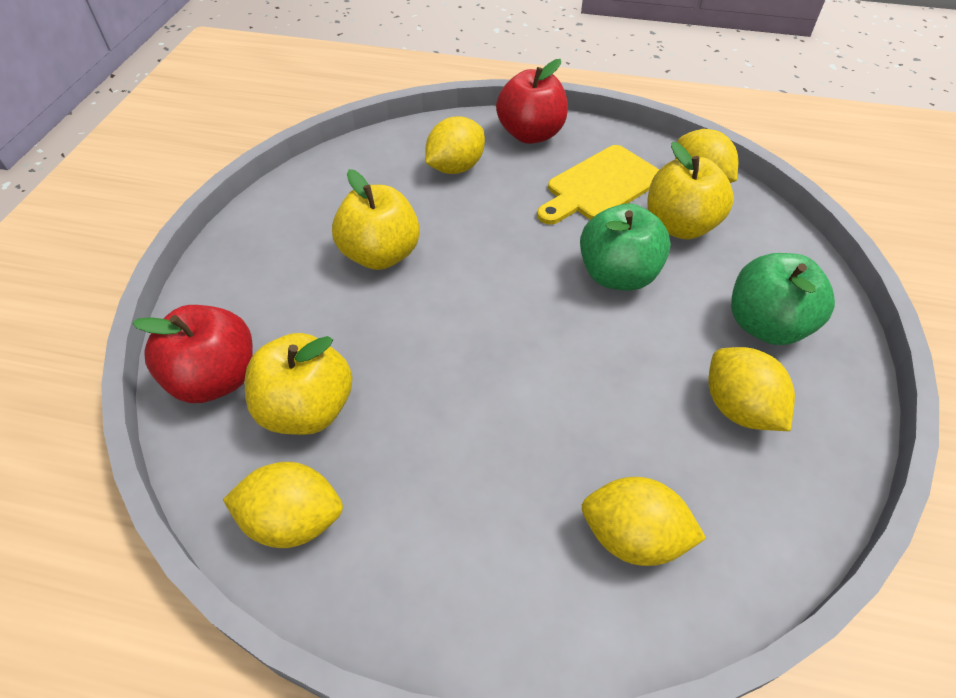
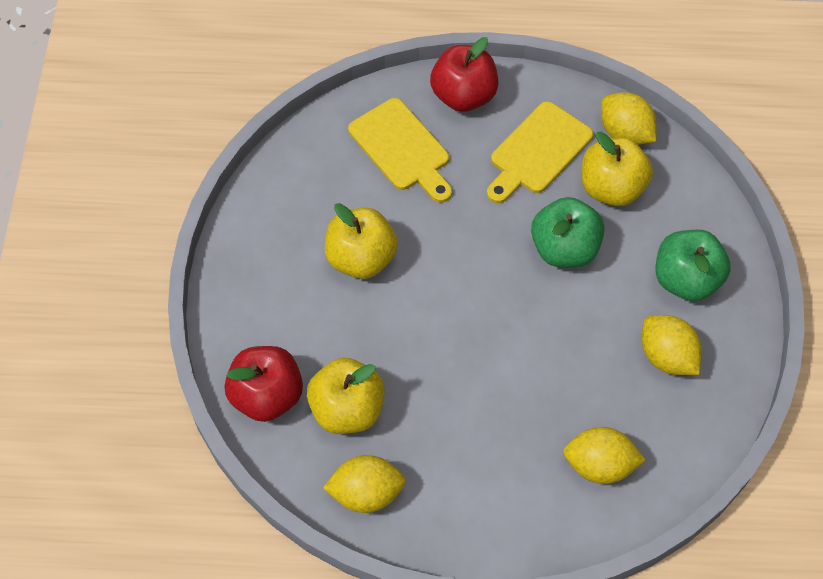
camera: 10 degrees left, 10 degrees up
(455, 168) = (402, 149): yellow lemon -> yellow cutting board

